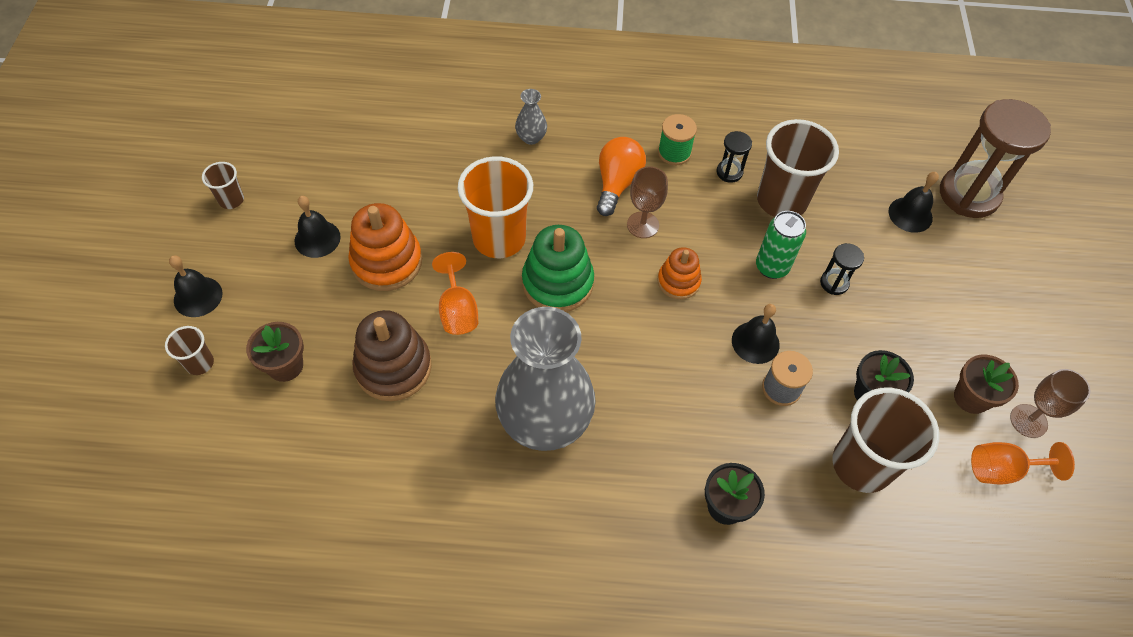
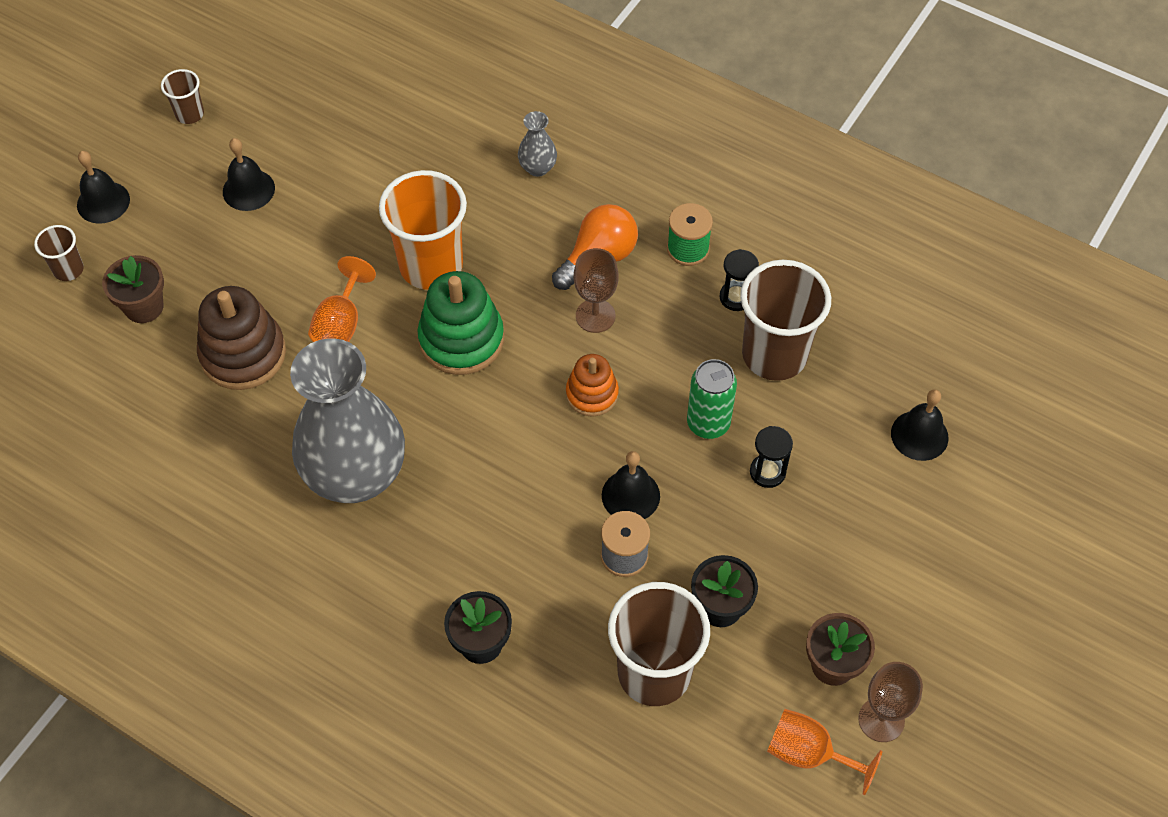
camera: 30 degrees right, 0 degrees up
(387, 262) = (302, 243): orange stacking toy -> none
(968, 194) = (1012, 443): brown hourglass -> none

